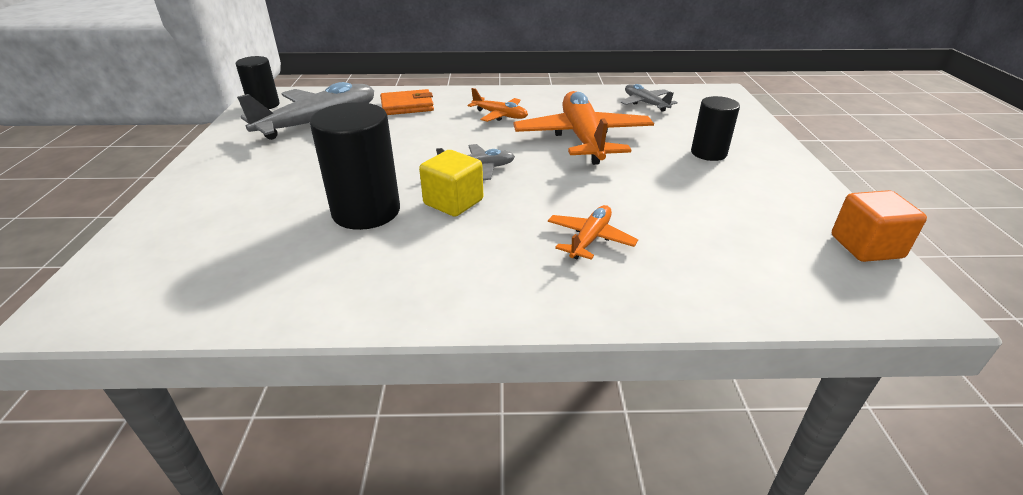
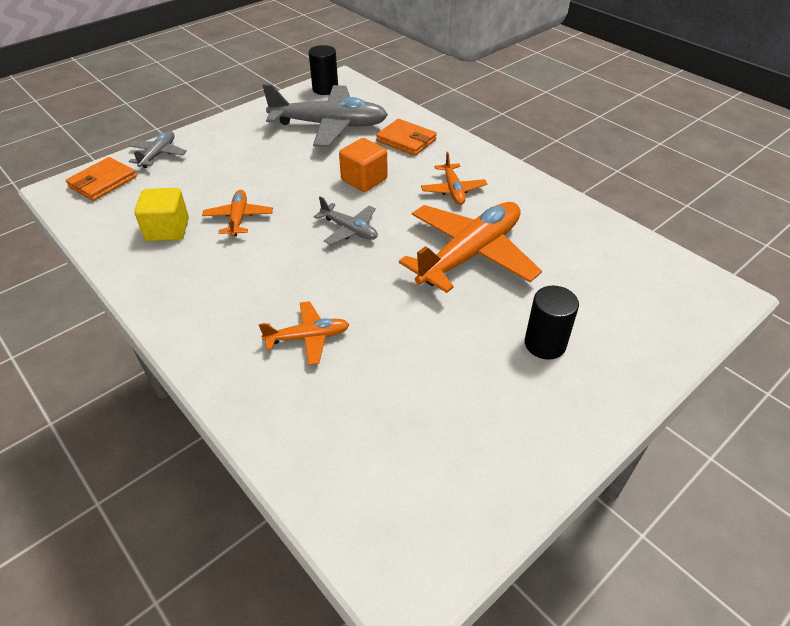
camera: 50 degrees right, 10 degrees up
(125, 273) = (103, 182): none -> orange wallet
(366, 211) = (239, 218): black cylinder -> orange plane
(453, 202) = (289, 246): yellow cube -> yellow cube (167, 230)
(645, 103) = (604, 255): grey plane -> grey plane (158, 154)
(866, 247) = (475, 524): orange cube -> orange cube (364, 180)

